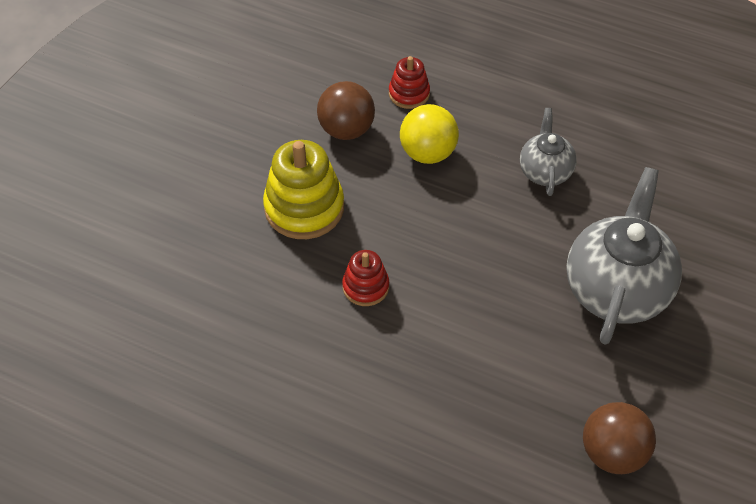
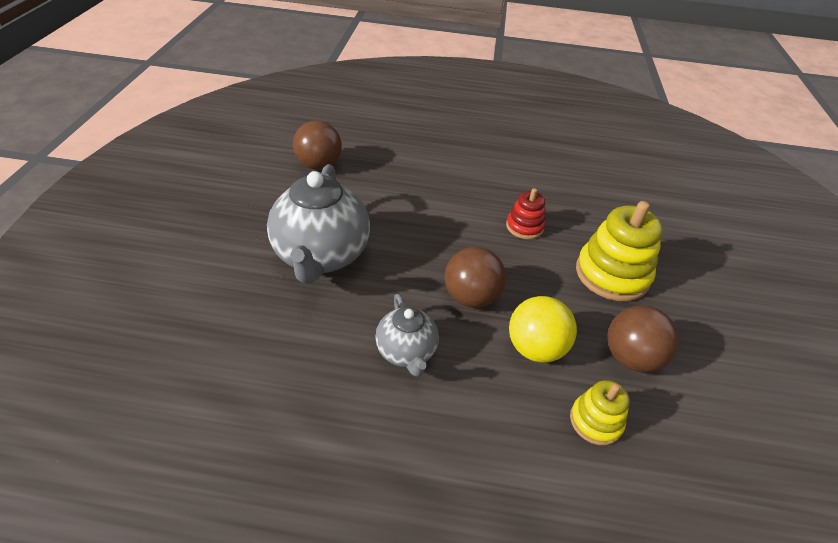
camera: 160 degrees right, 10 degrees down
(409, 94) = (595, 421): red stacking toy -> yellow stacking toy
(467, 211) = (471, 297): none -> brown ball

